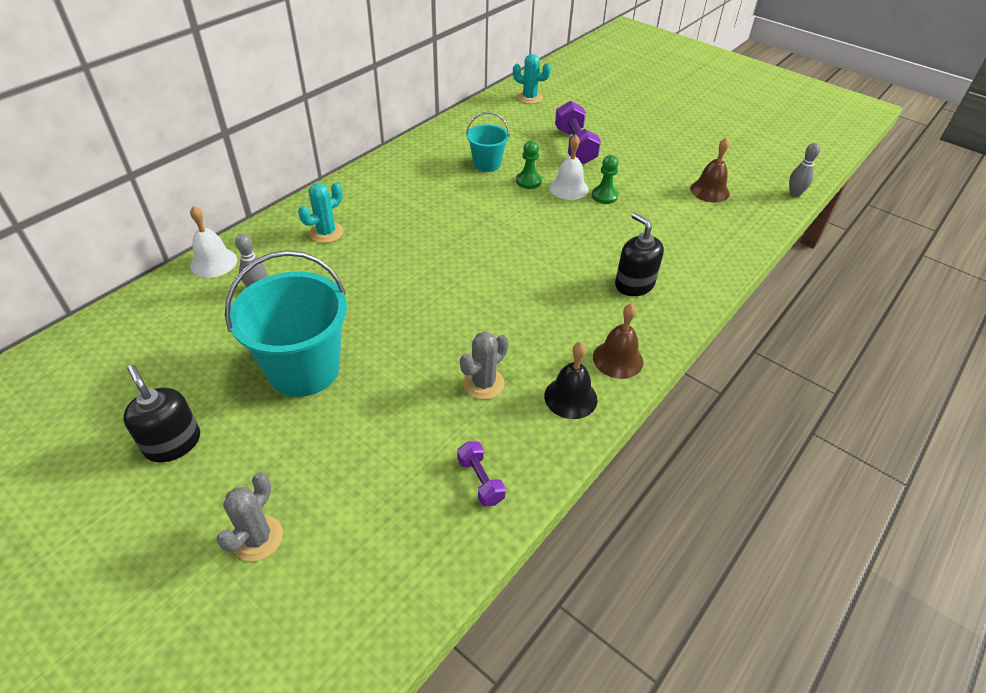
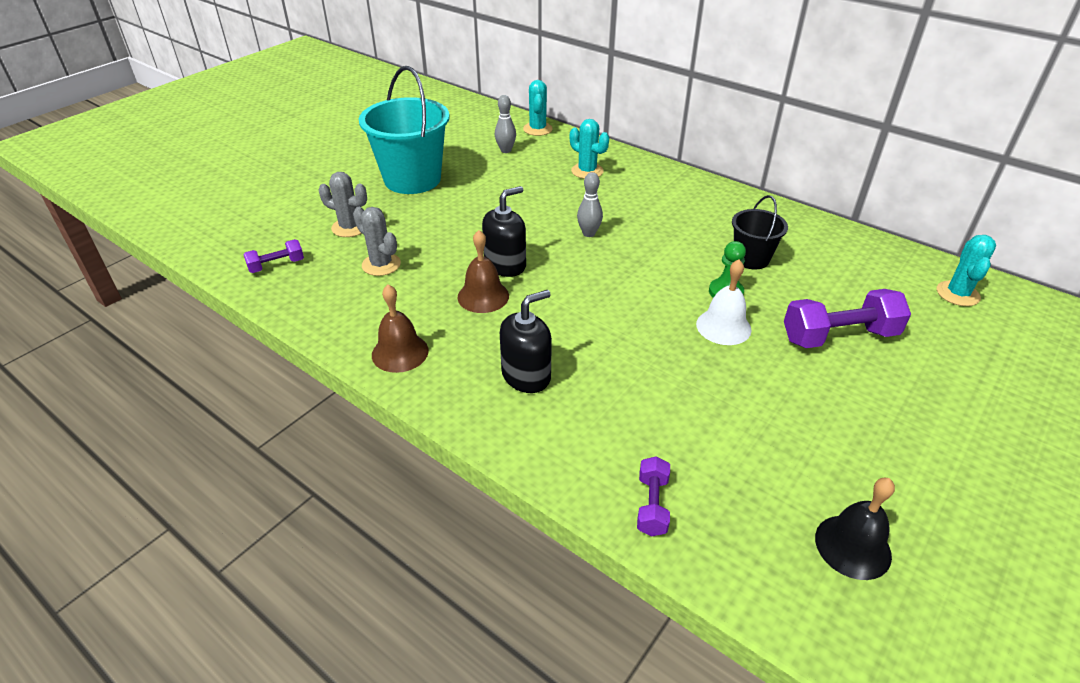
camera: 90 degrees right, 5 degrees down
(173, 443) = (352, 143): black soap dispenser -> black soap dispenser (505, 265)
(213, 262) = (537, 129): white bell -> turquoise cactus
(257, 538) = (266, 180): grey cactus -> grey cactus (350, 227)
(487, 164) = (751, 259): turquoise bucket -> black bucket
(570, 397) = (353, 316): black bell -> black bell (853, 546)
(604, 196) = (717, 360): green pawn -> none
(709, 191) = (780, 490): brown bell -> brown bell (483, 296)
(735, 237) = (652, 505): none -> purple dumbbell
(794, 194) = (825, 636): grey bowling pin -> grey bowling pin (589, 233)

